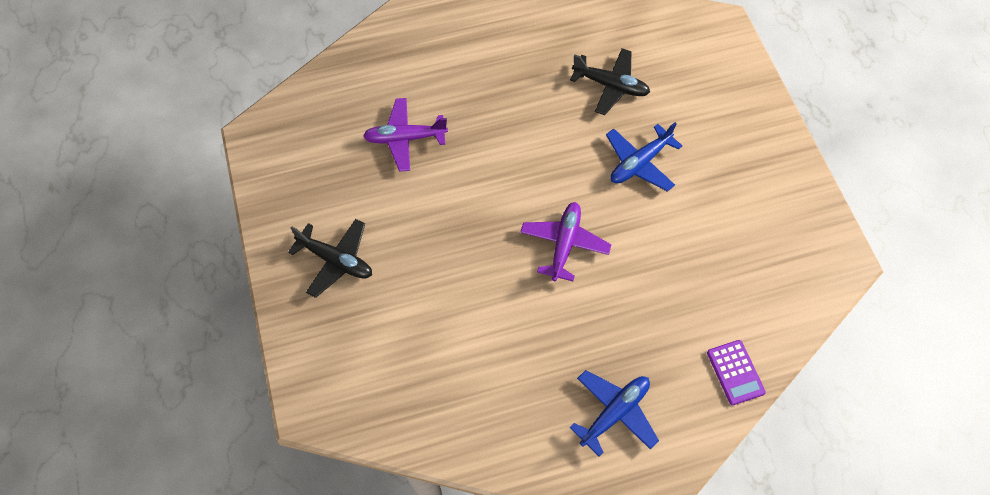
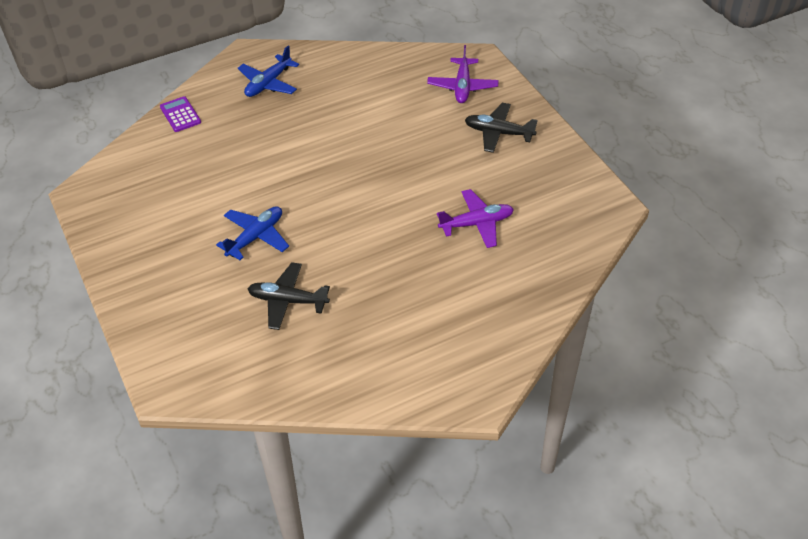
camera: 170 degrees right, 15 degrees down
(564, 244) = (317, 169): purple plane -> purple plane (462, 86)

